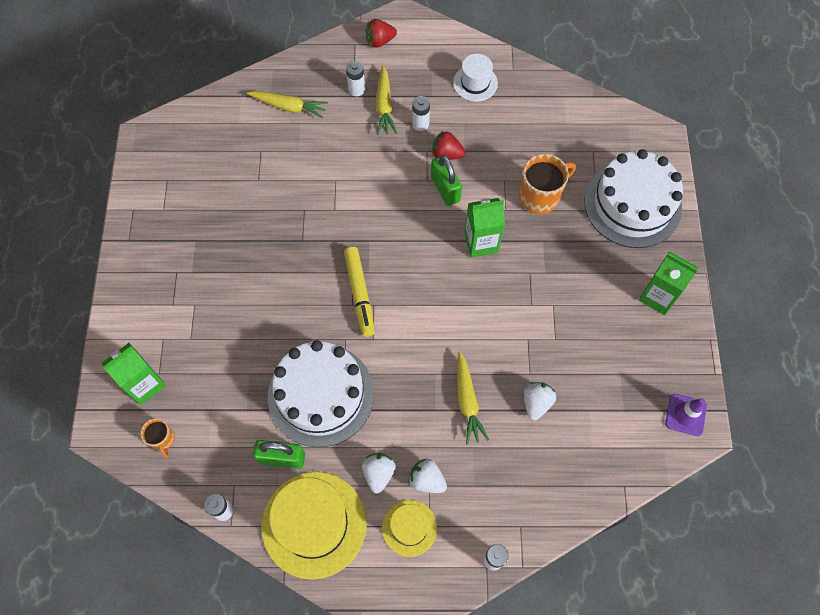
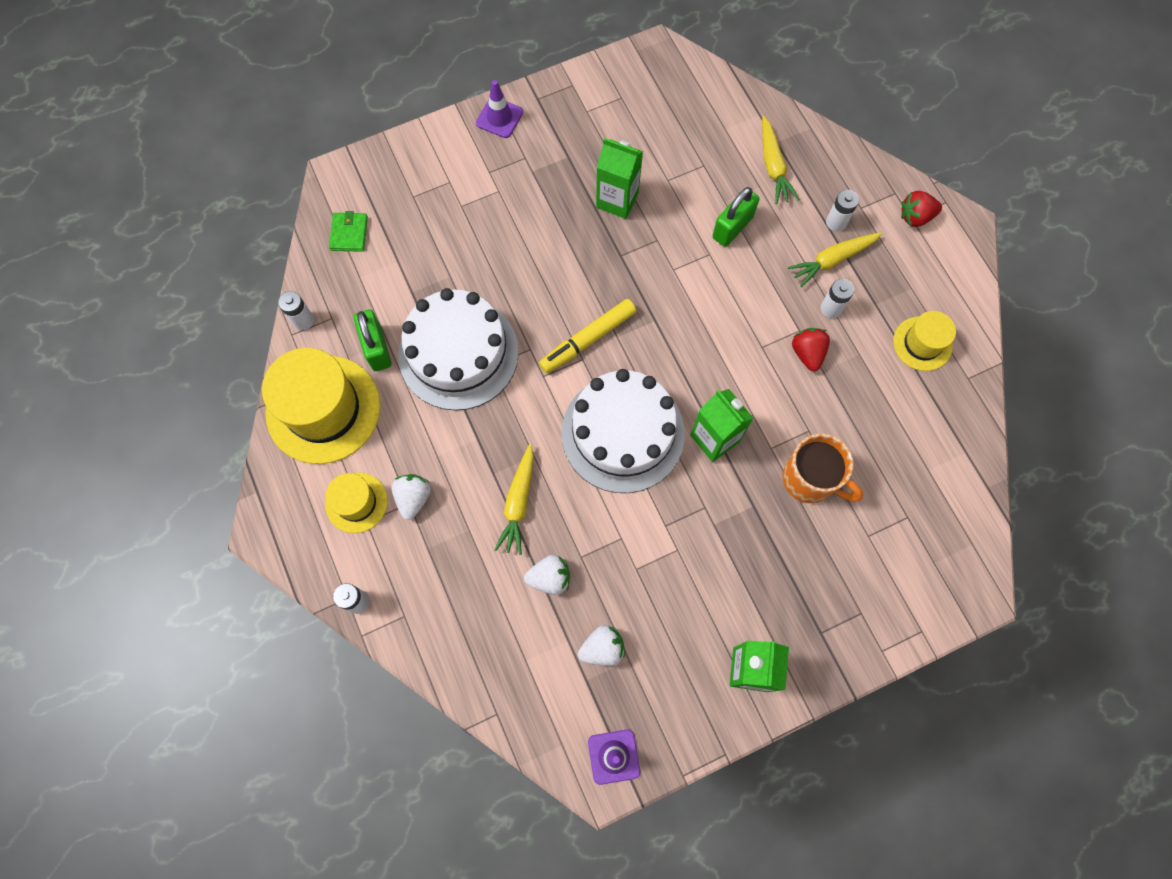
camera: 65 degrees right, 5 degrees up
(128, 276) = (499, 118): none -> purple traffic cone
(145, 384) = (396, 190): green carton -> green carton (617, 200)
(163, 439) = (349, 233): orange mug -> green wallet
(378, 473) = (400, 447): white strawberry -> white strawberry (602, 648)
(380, 41) = (915, 217): red strawberry -> red strawberry turned 60 degrees counterclockwise
(445, 189) = (761, 371): green padlock -> green padlock (732, 227)
(467, 401) = (518, 503): yellow carrot -> yellow carrot turned 45 degrees counterclockwise
(475, 83) = (922, 343): white hat -> yellow hat
(632, 204) = (860, 593): white cake -> white cake (622, 433)

